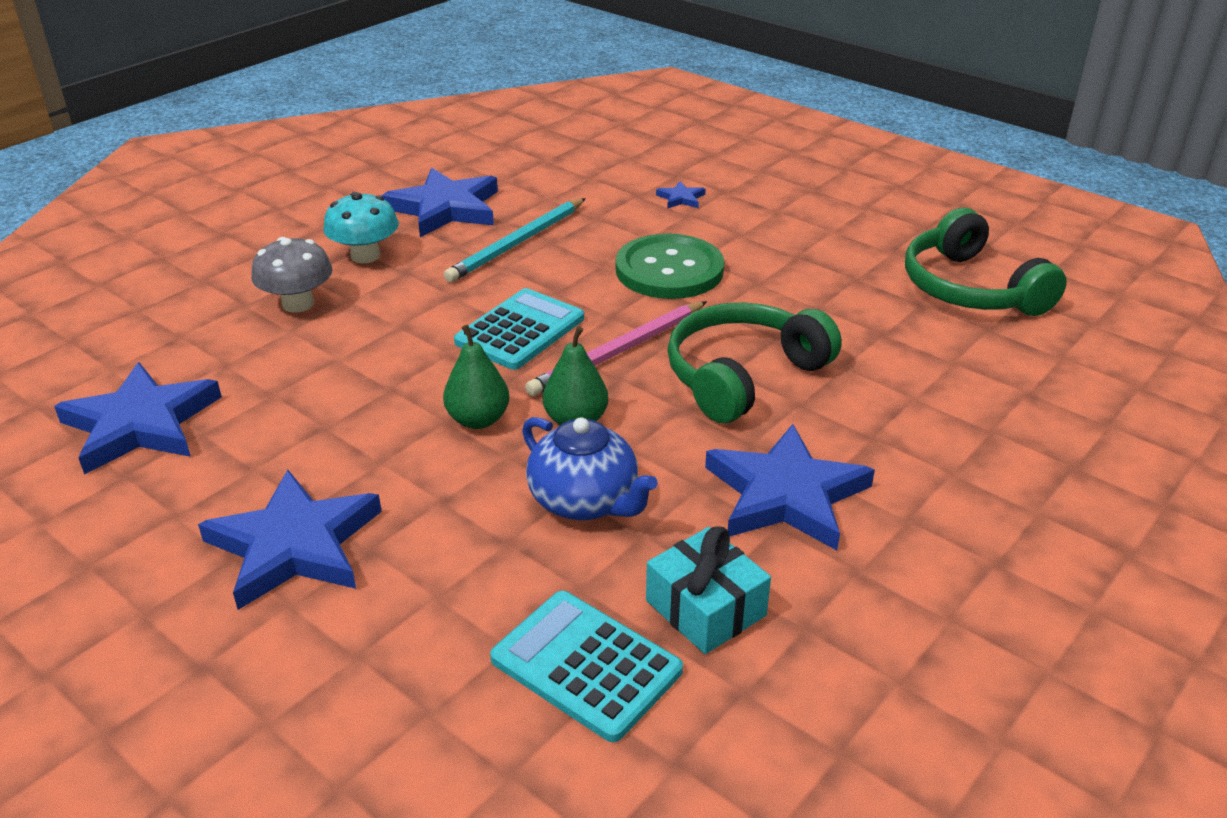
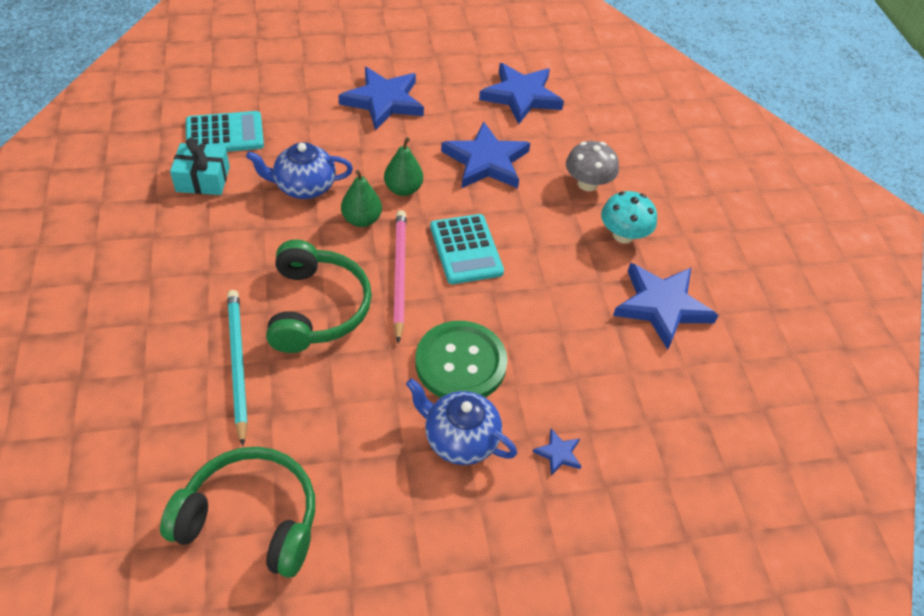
camera: 125 degrees right, 15 degrees up
(517, 243) = (574, 311): turquoise pencil -> turquoise pencil (237, 363)
(742, 239) = (459, 439): none -> blue teapot
(786, 494) = (220, 250): blue star -> blue star (486, 161)

